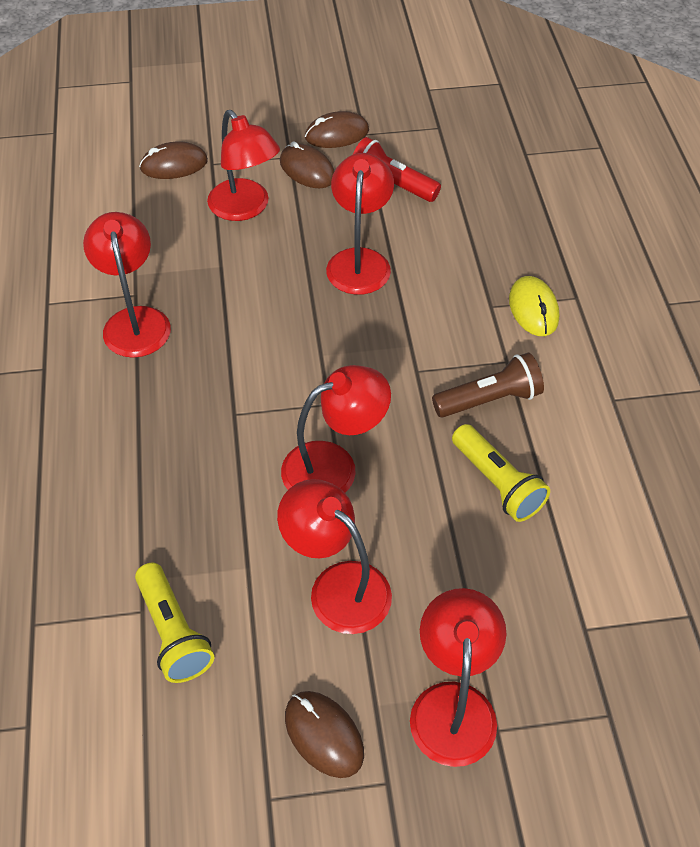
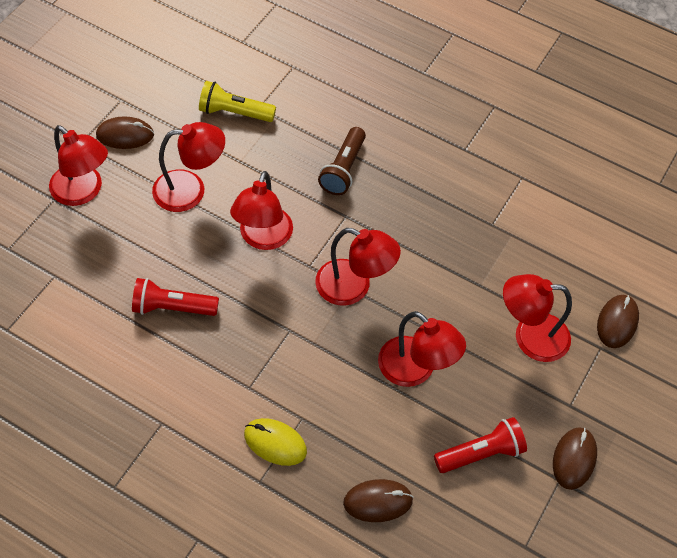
camera: 125 degrees right, 5 degrees up
(135, 320) = (467, 211): red lamp -> red lamp (353, 287)
(307, 170) = (544, 406): brown mouse -> brown mouse (378, 501)
(489, 399) = (230, 352): brown flashlight -> brown flashlight (343, 169)
(497, 483) = (172, 307): yellow flashlight -> red flashlight

